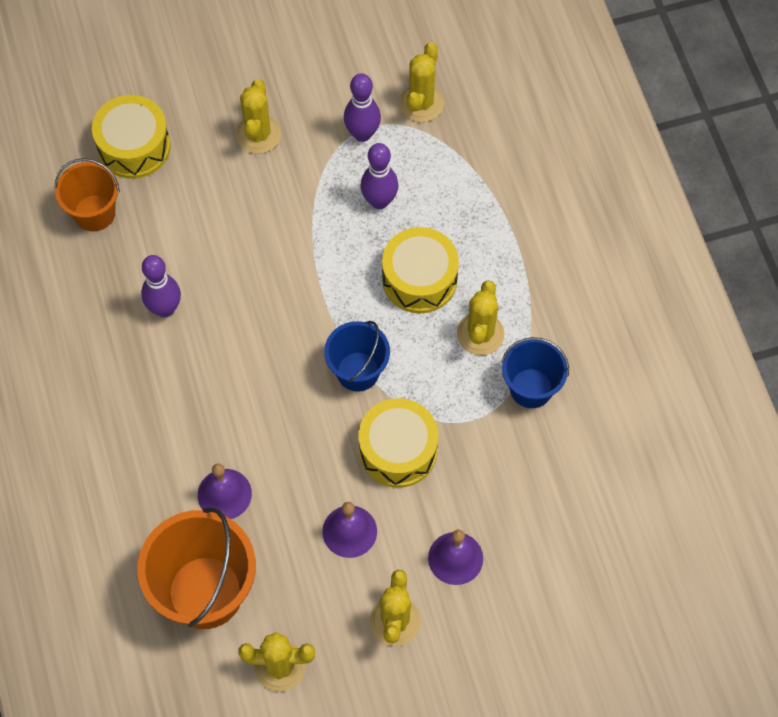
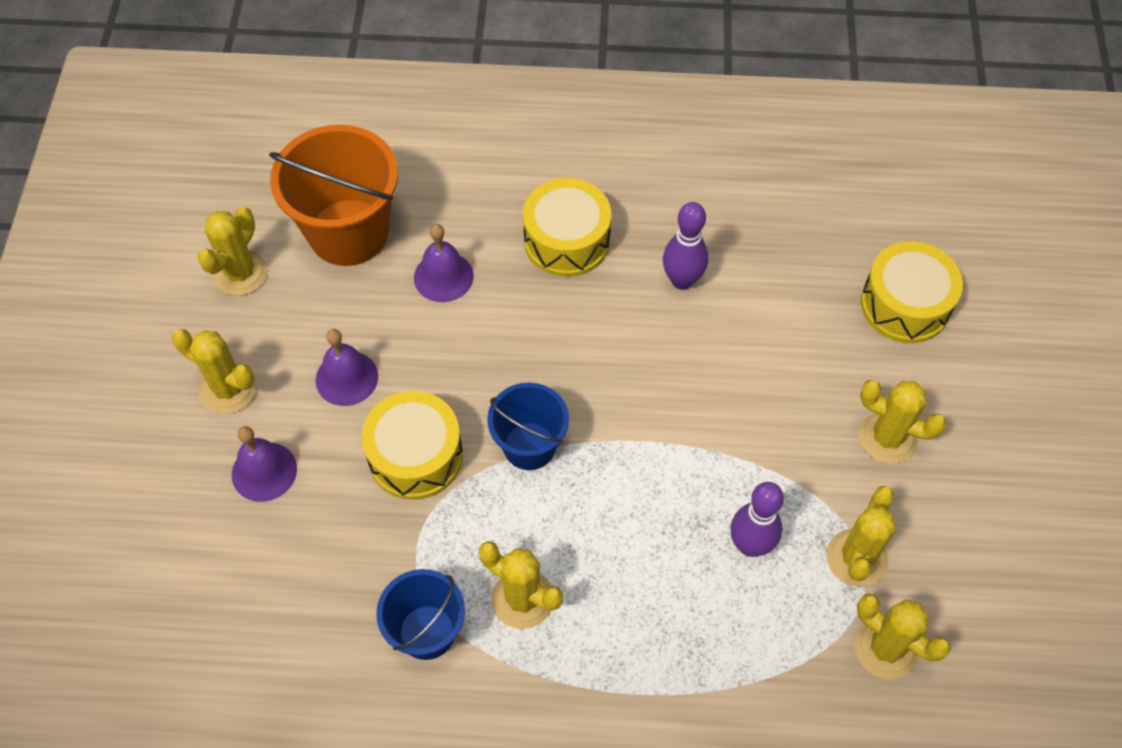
camera: 110 degrees right, 5 degrees down
(94, 213) = (826, 246): orange bucket -> none
(362, 134) = (856, 558): purple bowling pin -> yellow cactus
(419, 279) = (624, 554): yellow drum -> yellow drum (566, 240)

